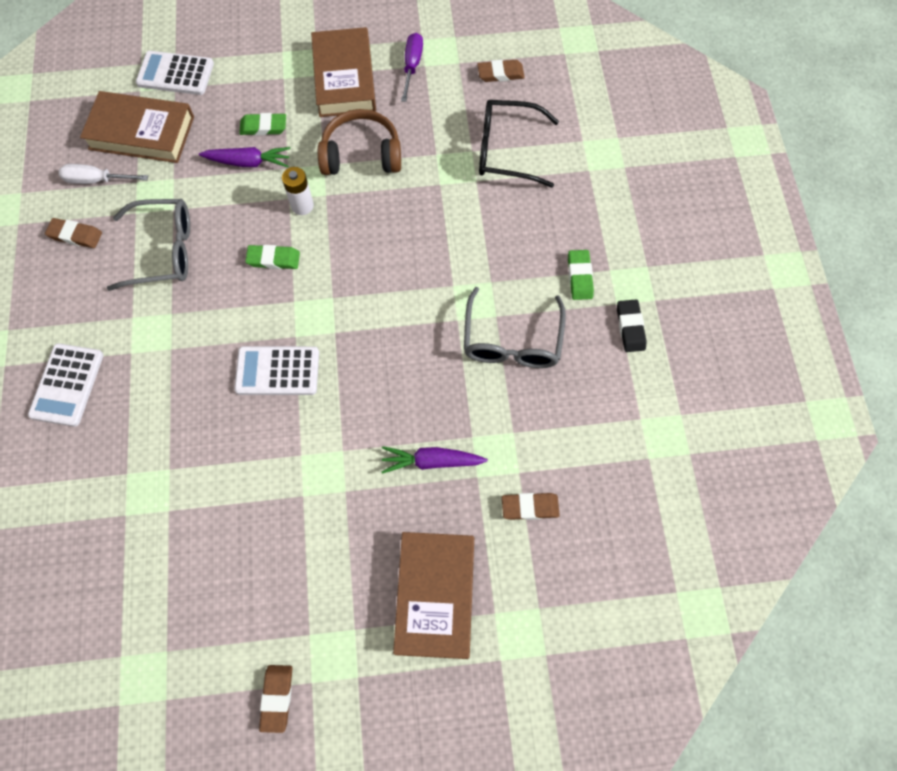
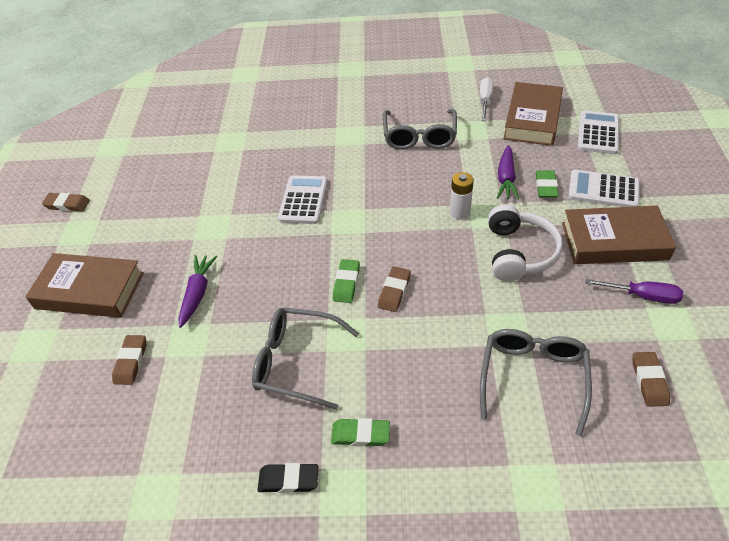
camera: 100 degrees right, 20 degrees down
(67, 385) = (317, 102): white calculator -> white calculator (603, 190)
(75, 235) = (436, 95): brown eraser -> brown eraser (394, 291)
(273, 259) = (406, 196): green eraser -> green eraser (346, 283)
(361, 154) = (519, 253): brown headphones -> white headphones
(506, 150) = (533, 378): black glasses -> grey glasses

